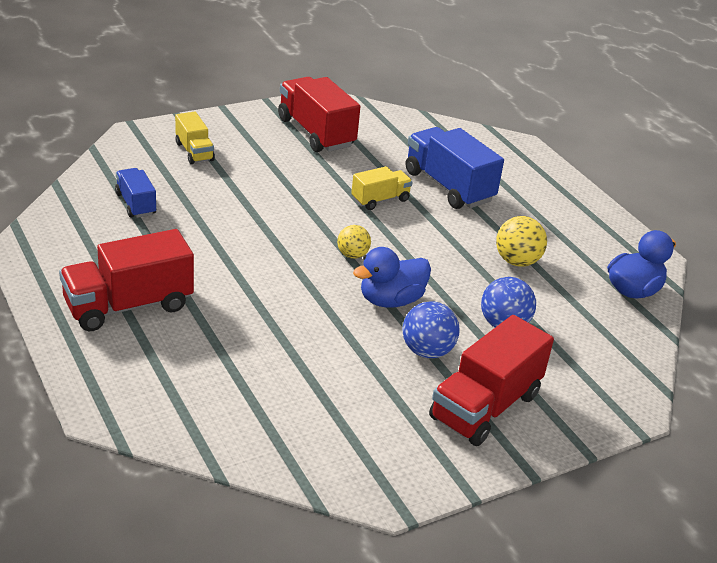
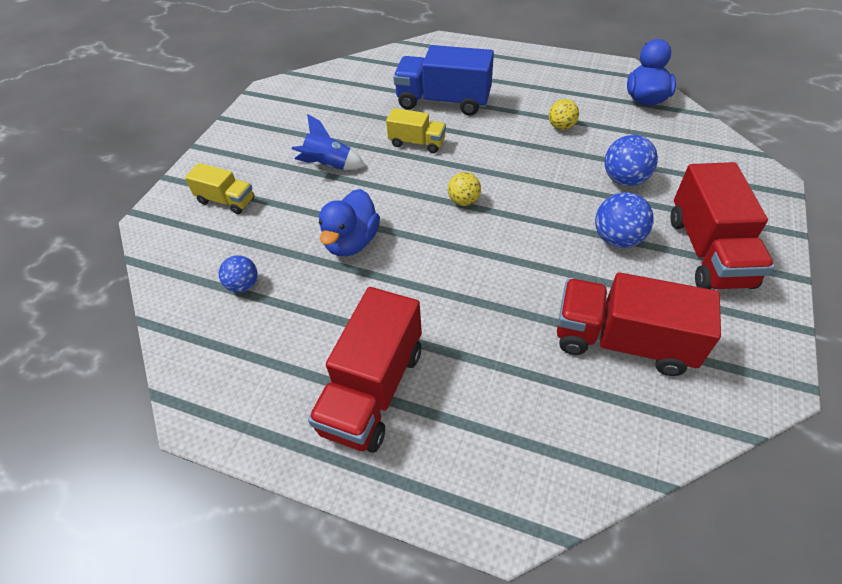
camera: 35 degrees left, 15 degrees up
(136, 204) = (243, 285): blue truck -> blue ball
(293, 174) = (329, 166): none -> blue rocket
(316, 133) = (297, 120): red truck -> red truck (623, 341)
(380, 200) = (417, 143): yellow truck -> yellow truck turned 90 degrees clockwise
(391, 300) = (539, 217): blue duck -> blue duck (351, 242)
(517, 261) = (561, 127): yellow ball -> yellow ball, size x0.66

